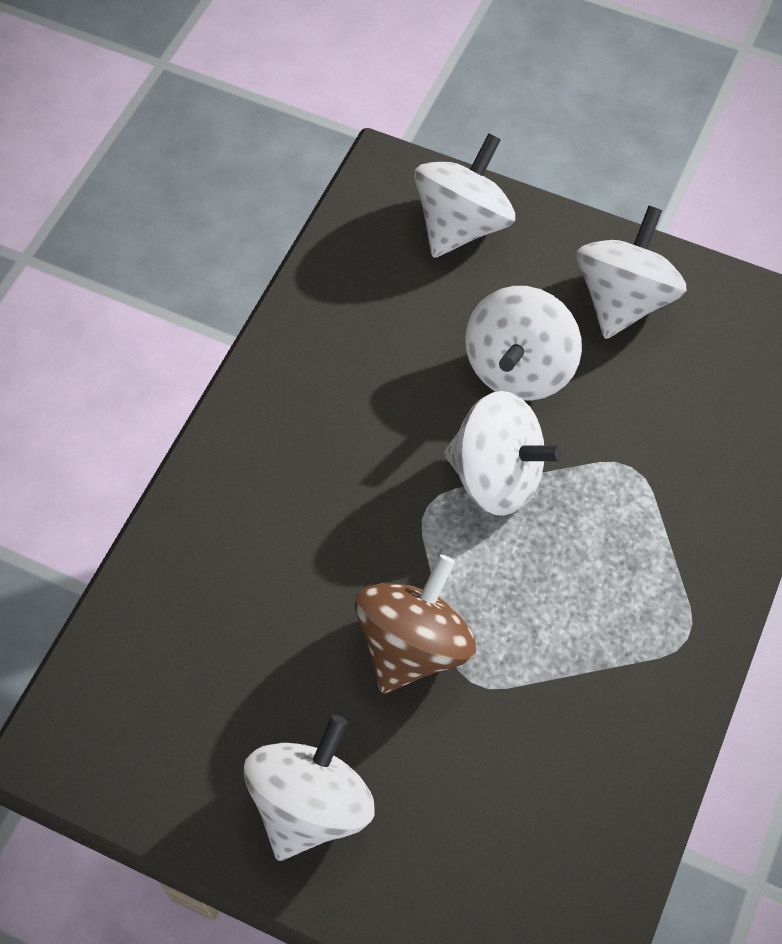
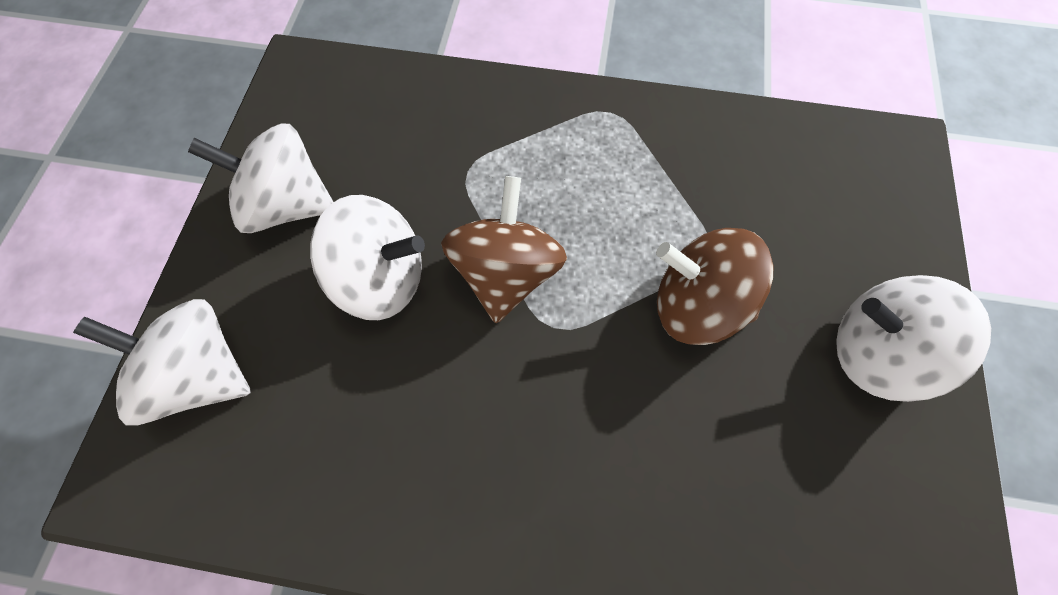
camera: 105 degrees left, 5 degrees up
(497, 476) = (506, 273): white spinning top -> brown spinning top

